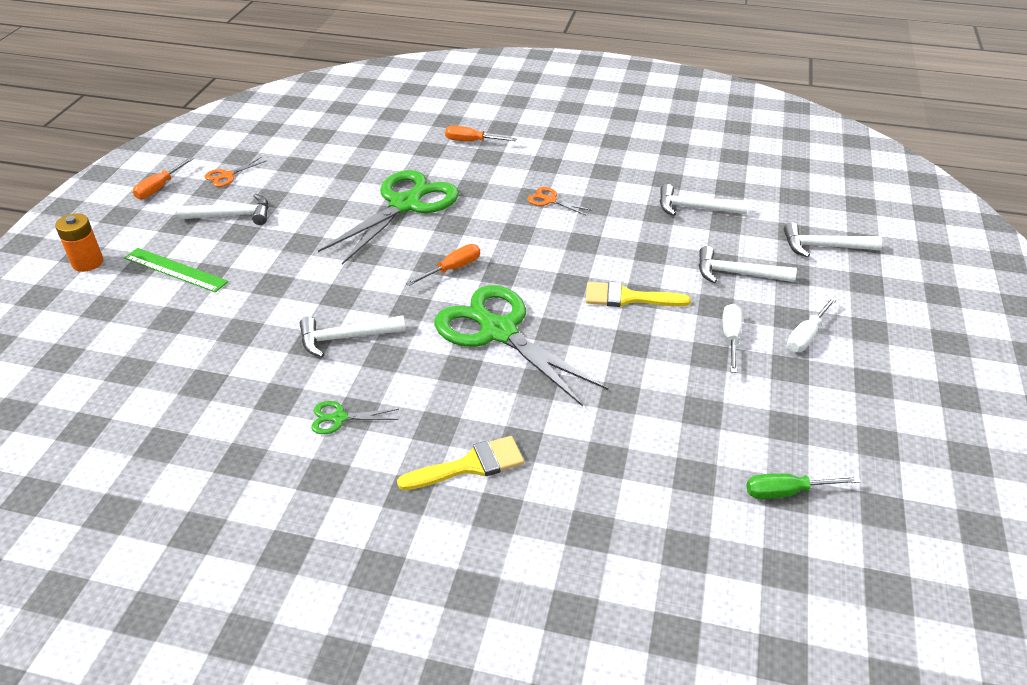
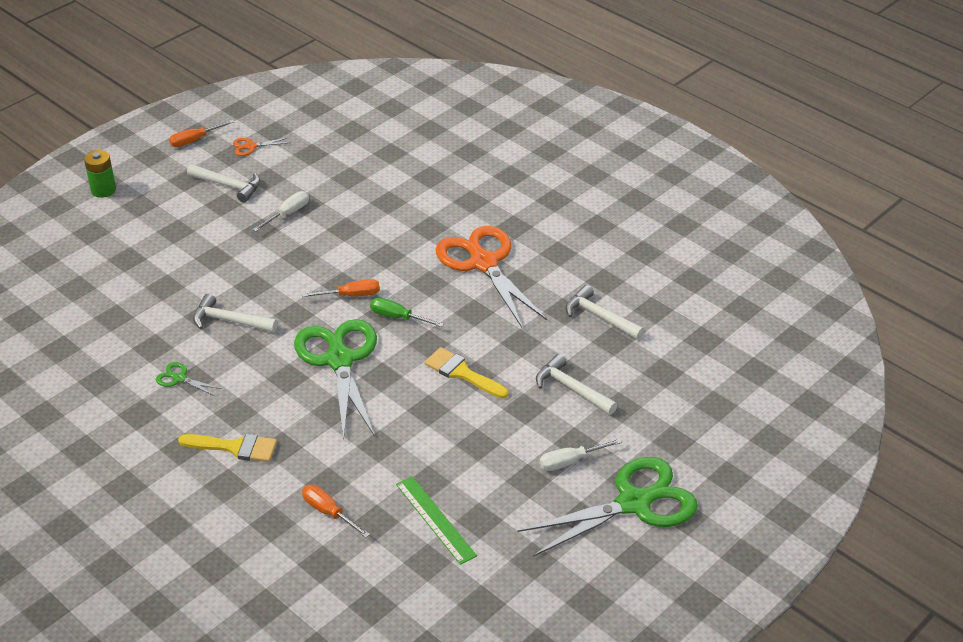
camera: 30 degrees right, 0 degrees up
(87, 262) = (103, 190): orange battery -> green battery
(175, 270) = (157, 219): green ruler -> green ruler (435, 519)
(405, 205) = (364, 224): green scissors -> green scissors (634, 503)
(472, 141) = (471, 181): orange screwdriver -> orange screwdriver (328, 512)
(550, 200) = (484, 263): orange scissors -> orange scissors, size x2.45
(730, 338) = (508, 438): white screwdriver -> white screwdriver (288, 214)
(786, 492) = (427, 561): green screwdriver -> green screwdriver (398, 317)
(823, 247) = (674, 395): white hammer -> none

